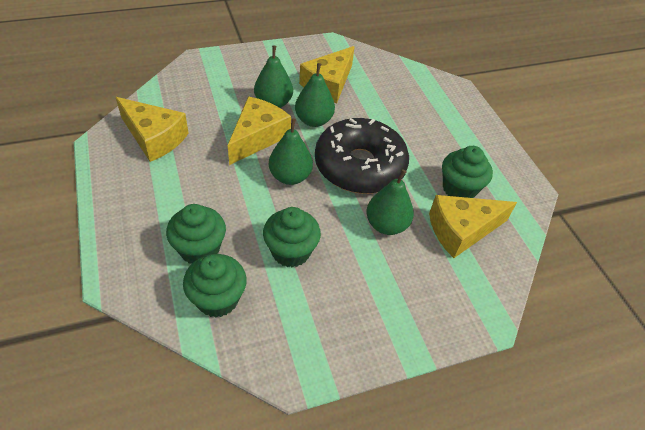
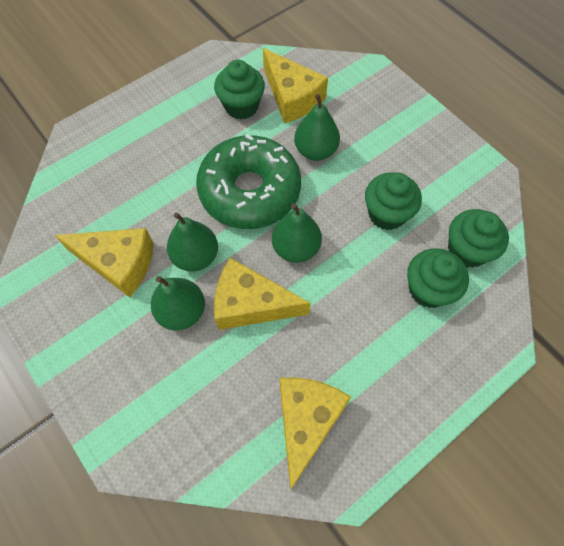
camera: 105 degrees left, 15 degrees up
(359, 166) = (250, 191): black donut -> green donut

